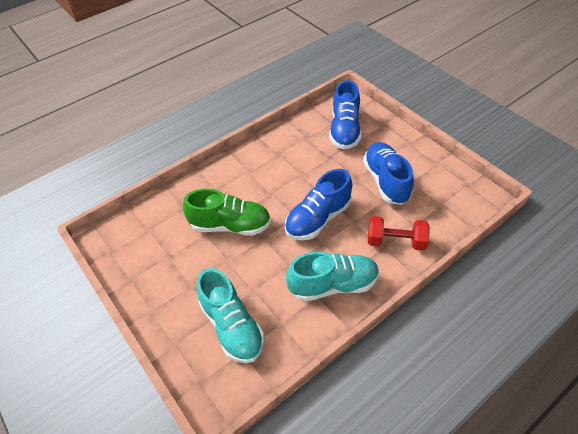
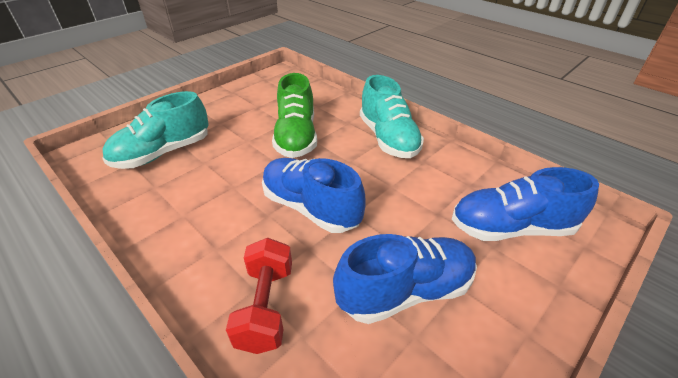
camera: 80 degrees right, 10 degrees down
(333, 285) = (196, 229): turquoise shoe -> turquoise shoe (388, 138)

